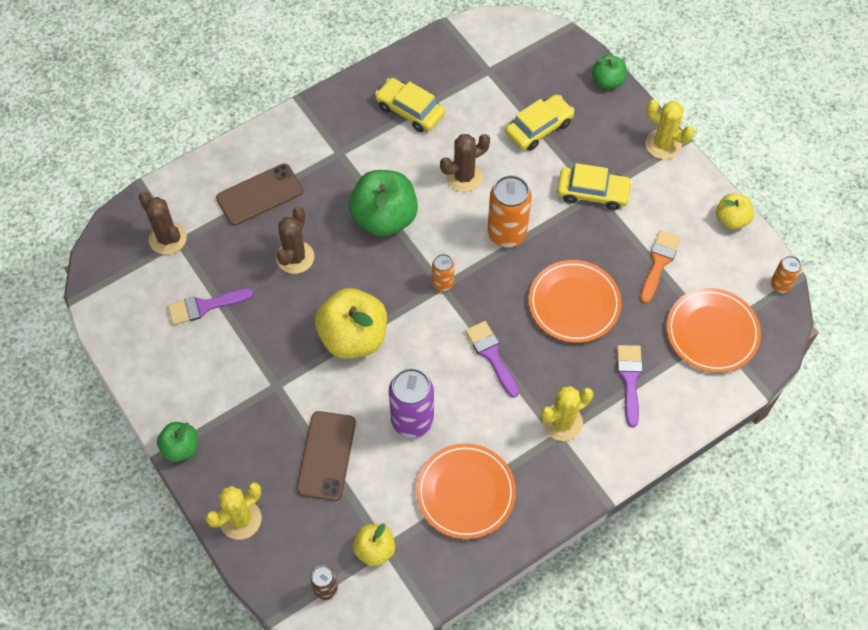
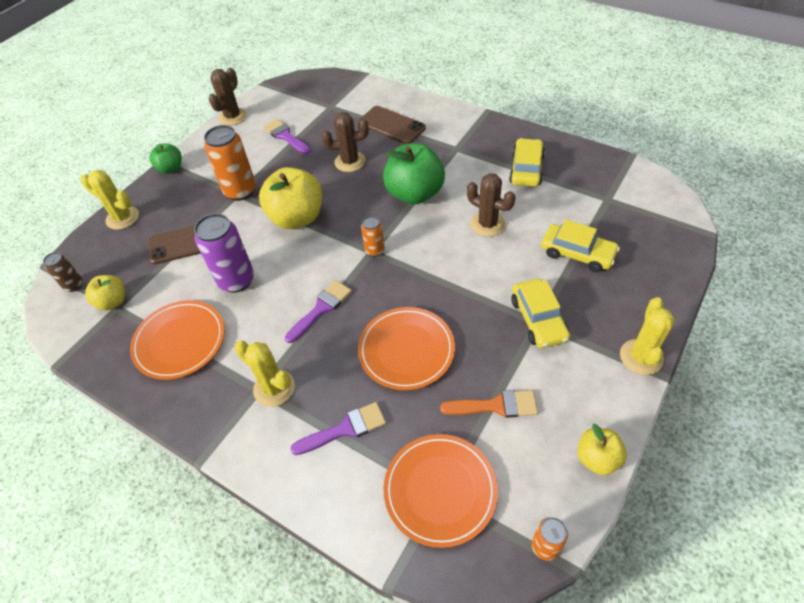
camera: 70 degrees right, 10 degrees down
(167, 238) = (329, 101): brown cactus -> brown cactus (232, 117)
(506, 233) = (450, 273): orange can -> orange can (240, 191)
(607, 81) = (675, 283): green apple -> none

